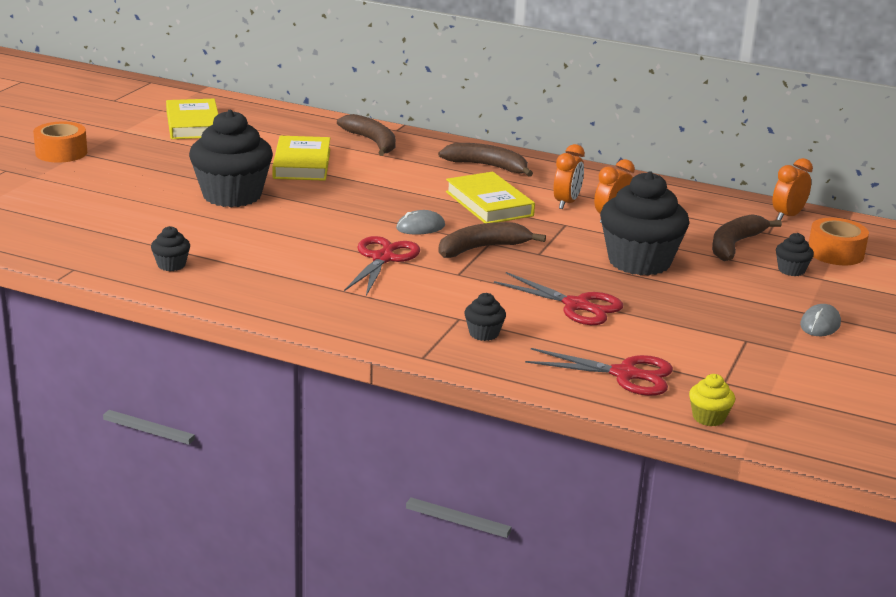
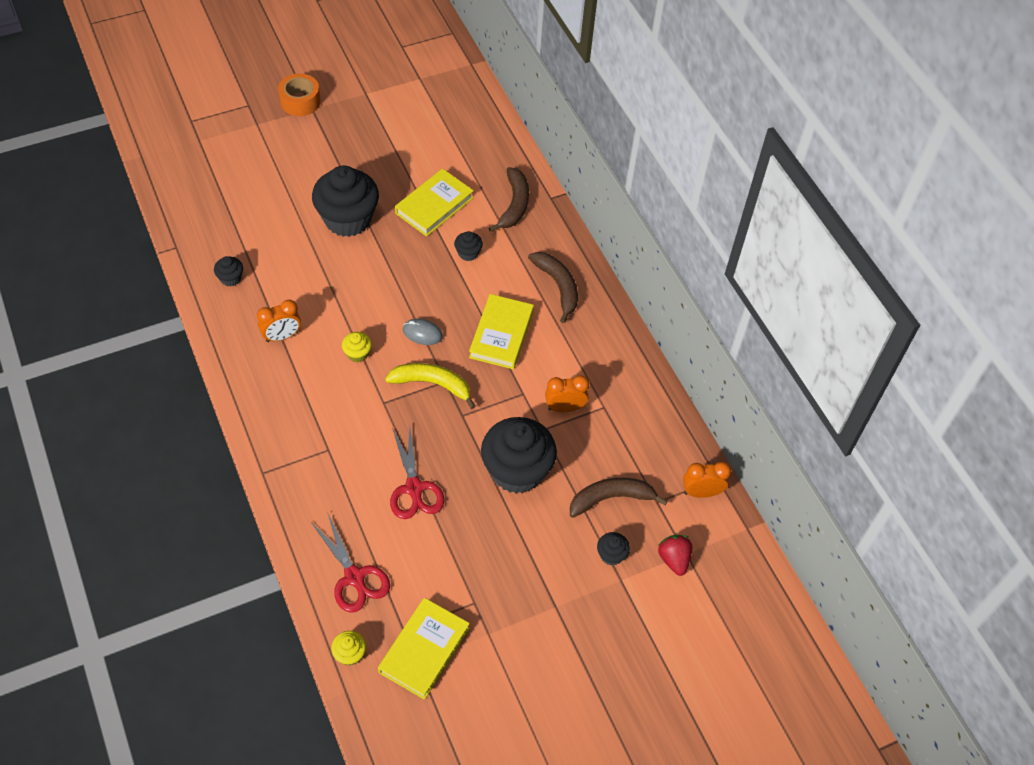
camera: 40 degrees right, 30 degrees up
(193, 124) = (419, 110): yellow book -> yellow book (424, 650)
(383, 258) = (357, 354): red scissors -> yellow cupcake
(482, 248) = (432, 384): brown banana -> yellow banana
(484, 333) = (323, 475): black cupcake -> black cupcake (468, 253)
(566, 203) = (556, 368): orange clock -> orange clock (282, 336)
(820, 324) = (546, 624): grey mouse -> none
(835, 253) = (674, 559): orange tape -> red strawberry

